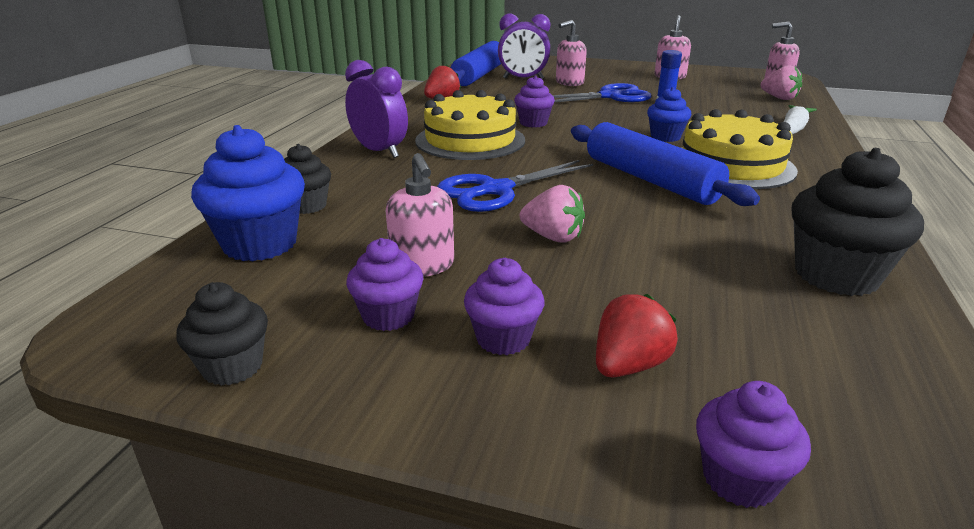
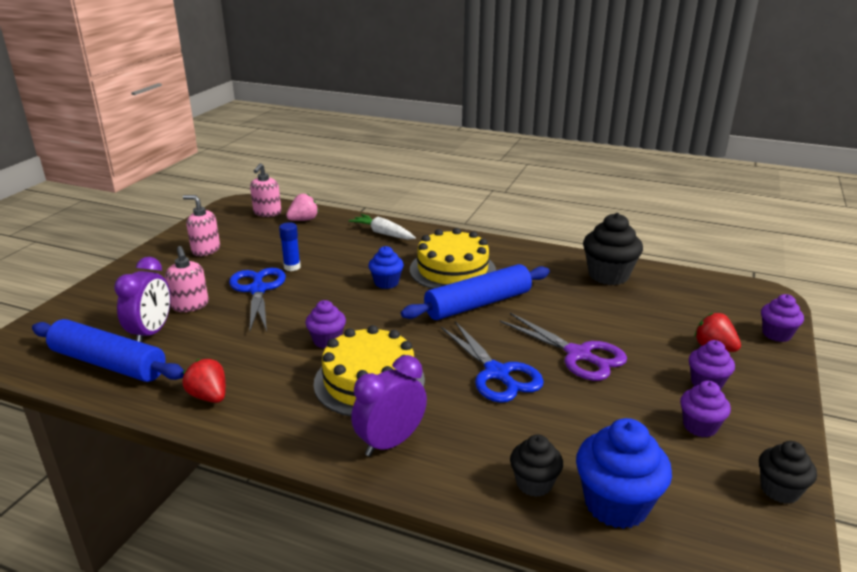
camera: 85 degrees left, 0 degrees up
(422, 266) = (632, 412): pink soap dispenser -> none
(553, 237) = (578, 355): pink strawberry -> purple scissors

